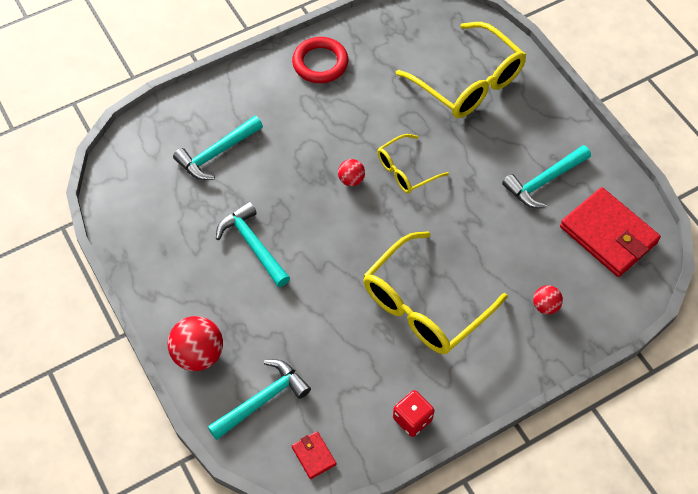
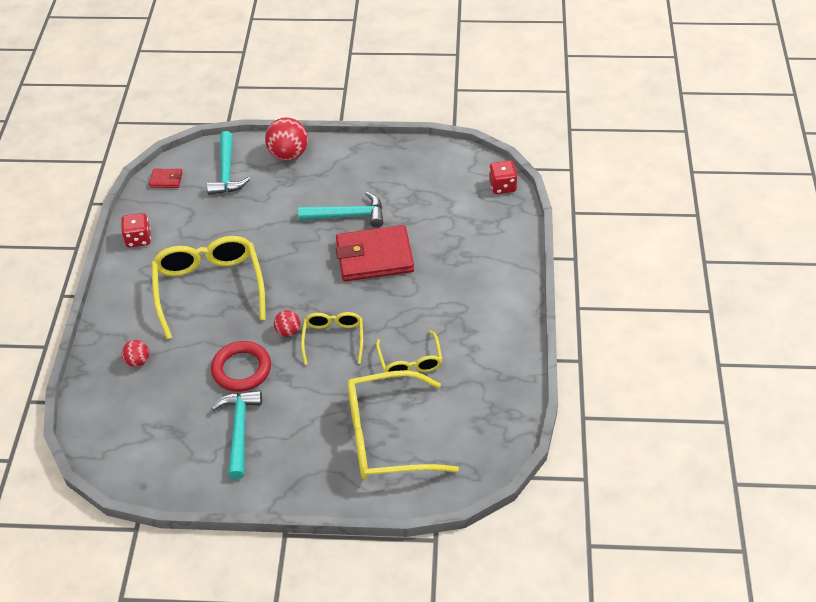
camera: 125 degrees right, 10 degrees down
(133, 140) = (502, 186): none -> red dice
(217, 153) = (449, 228): turquoise hammer -> none
(320, 63) = (494, 336): red ring -> red ring (241, 369)
(351, 180) = (355, 299): red ball -> red ball (288, 331)
(388, 104) = (410, 362): none -> yellow glasses
(608, 235) = (151, 444): red wallet -> red wallet (374, 257)

